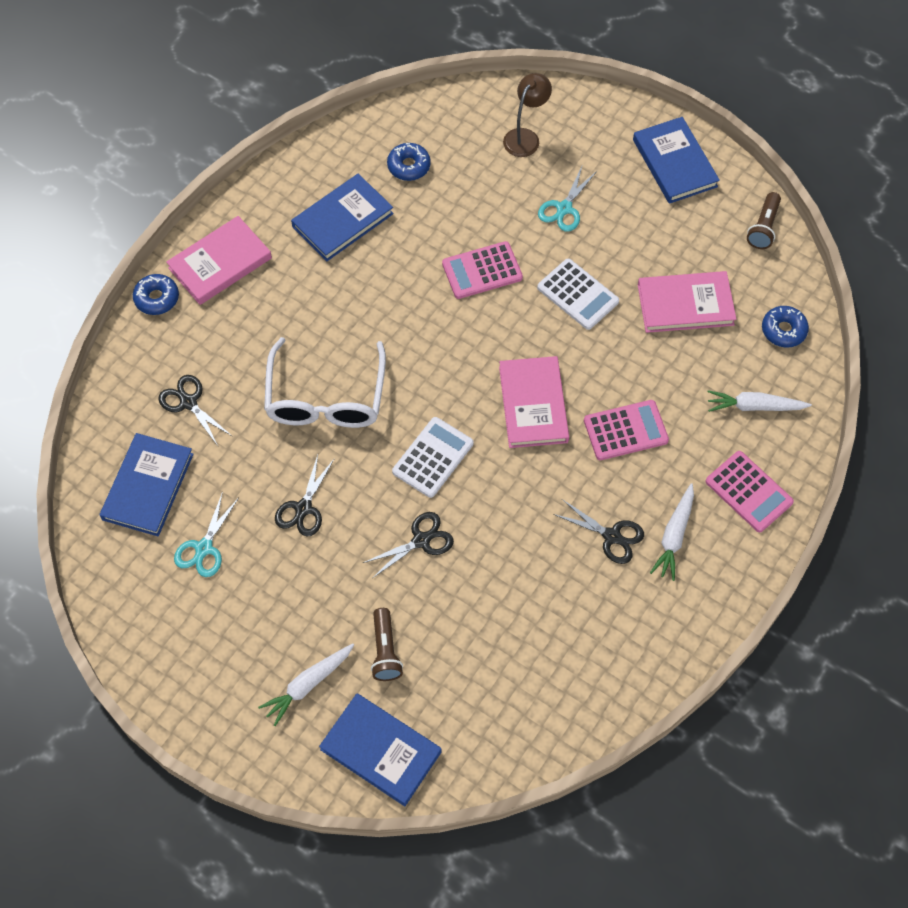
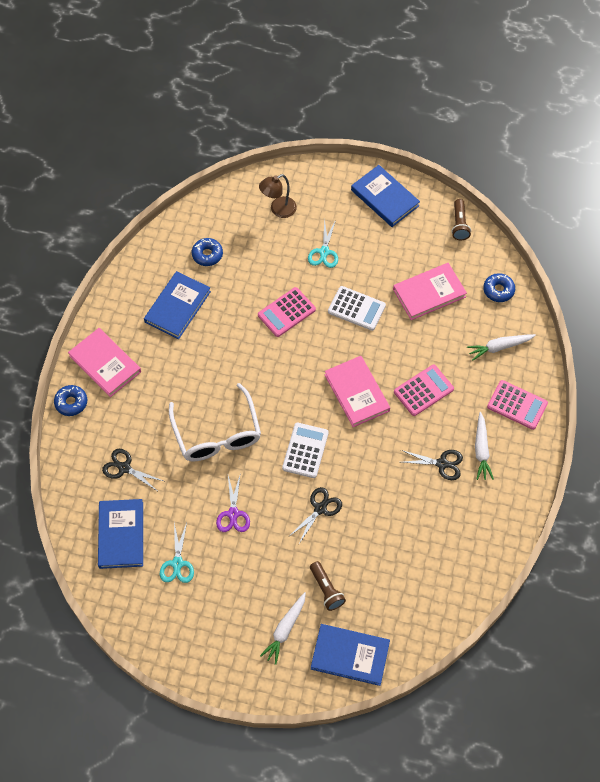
camera: 20 degrees left, 0 degrees up
(220, 263) = (105, 364): pink book -> pink book turned 75 degrees counterclockwise
(303, 508) = (233, 514): black scissors -> purple scissors
(525, 137) = (278, 210): brown lamp -> brown lamp turned 135 degrees counterclockwise

